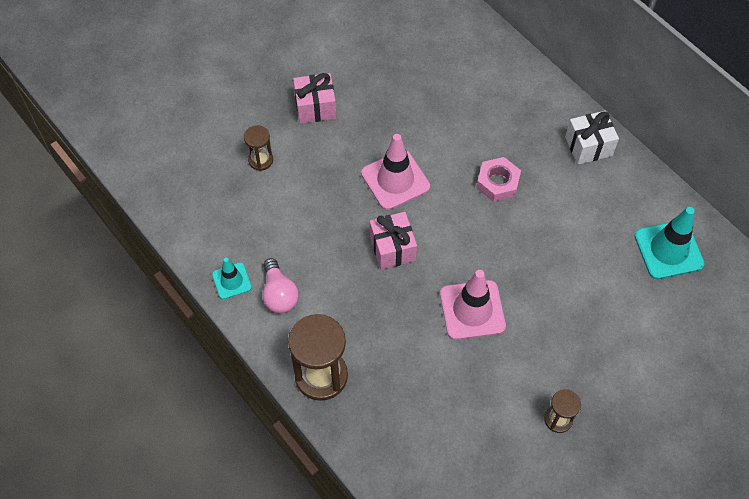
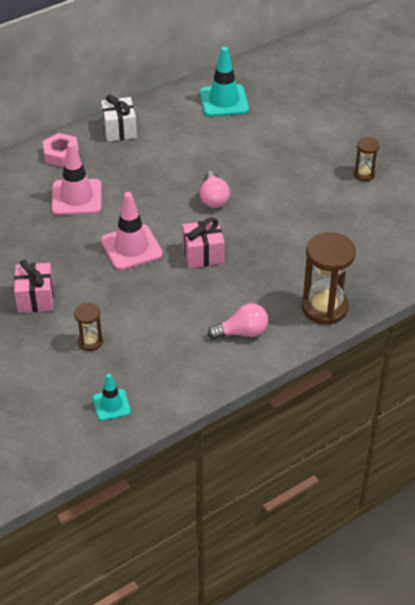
camera: 85 degrees left, 15 degrees down
(231, 281) = (224, 366): turquoise traffic cone -> turquoise traffic cone (111, 405)
(472, 310) = (267, 211): pink traffic cone -> pink traffic cone (76, 197)
(485, 252) = (213, 198): none -> pink light bulb
(497, 183) = (146, 184): pink nut -> pink nut (61, 154)

